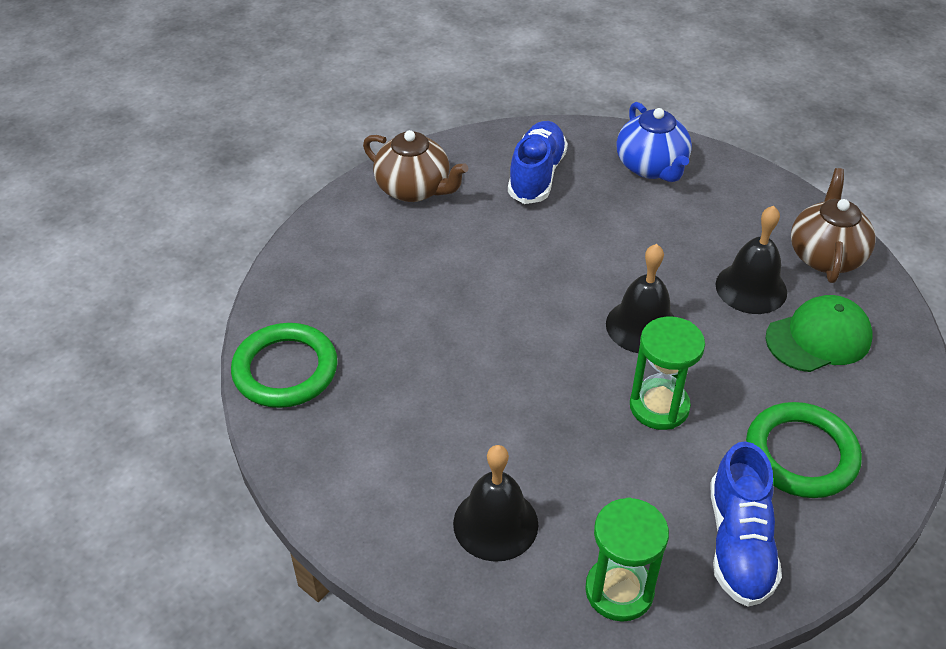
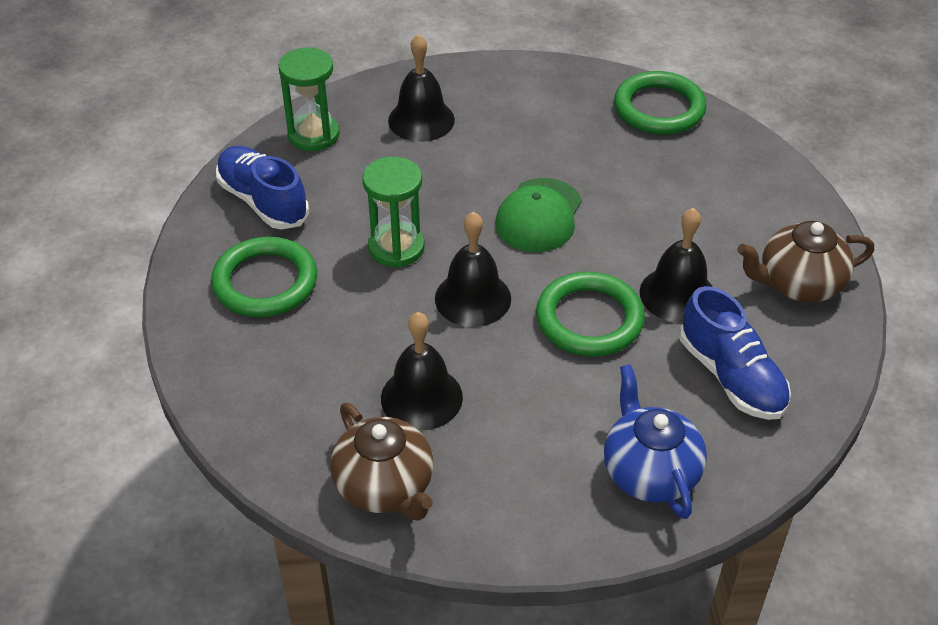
camera: 135 degrees right, 0 degrees up
(498, 234) = (677, 294): none -> black bell
(577, 258) = (589, 319): none -> green ring
(651, 167) = (649, 472): blue teapot -> blue teapot turned 45 degrees clockwise
(818, 338) = (324, 388): green cap -> green cap (539, 216)

